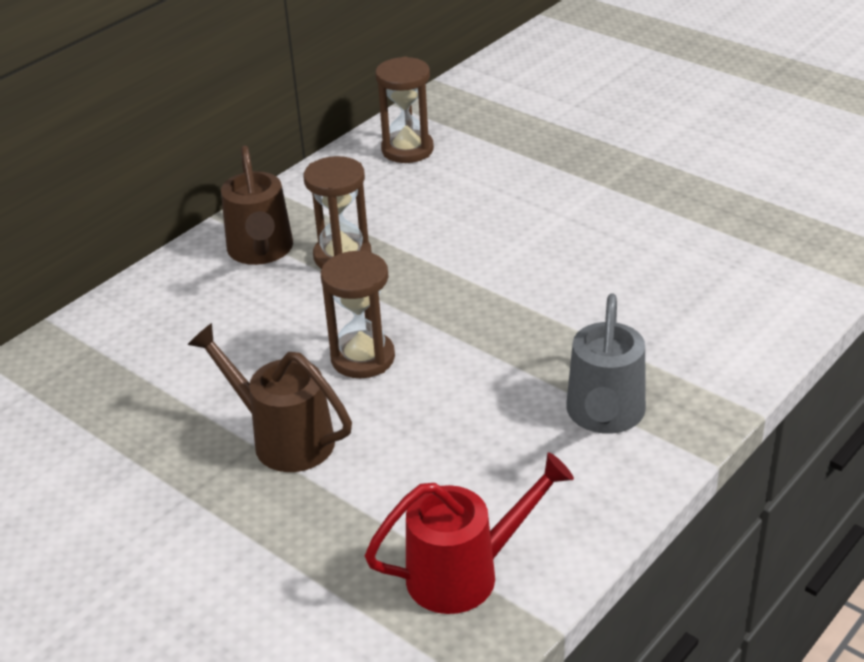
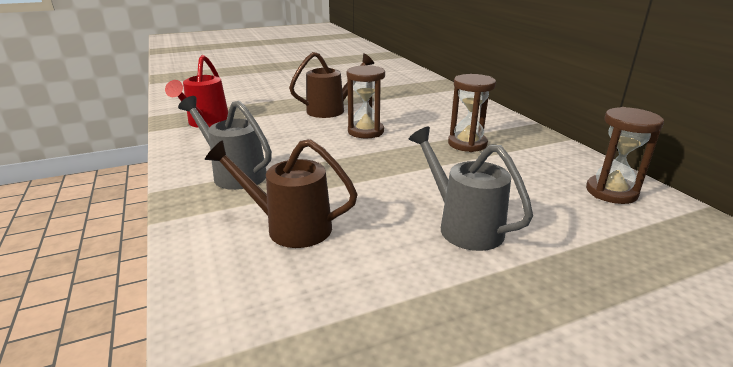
camera: 115 degrees right, 10 degrees down
(261, 251) = (489, 127): brown watering can -> brown watering can (290, 227)
(556, 215) = (463, 226): none -> grey watering can

